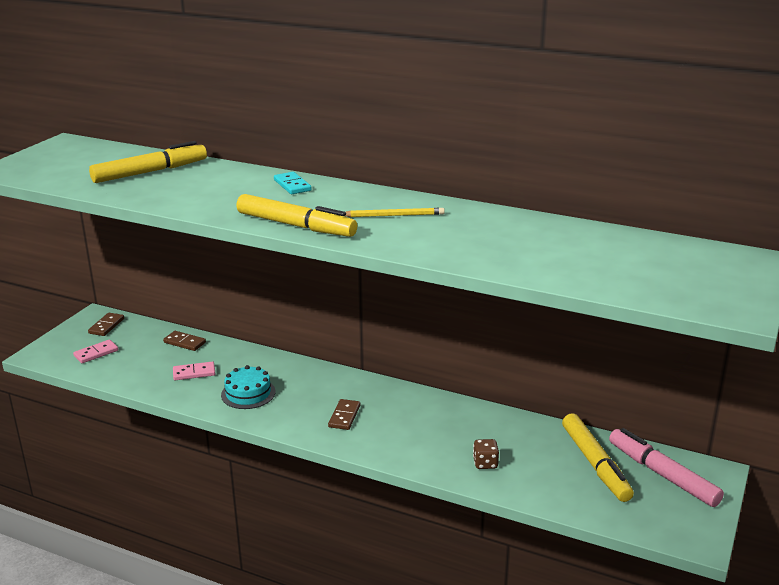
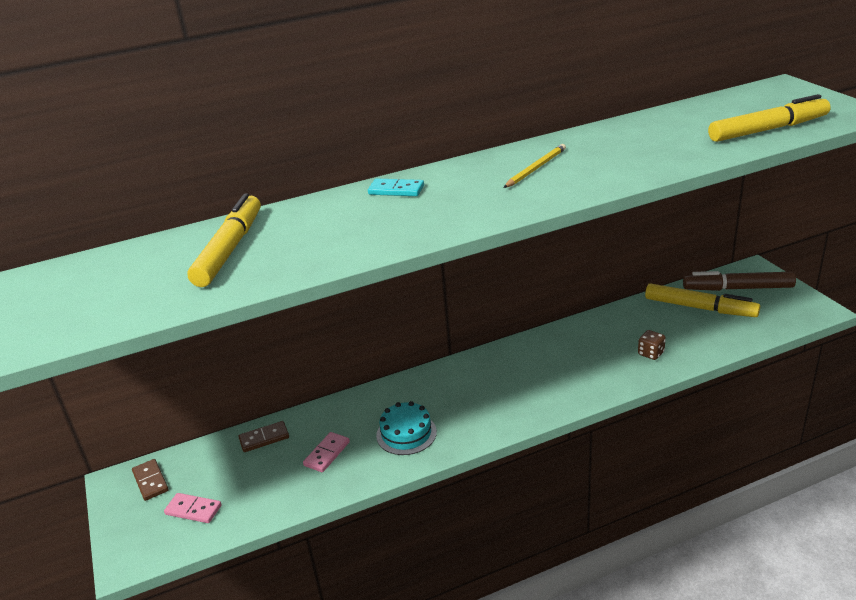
camera: 45 degrees left, 5 degrees up
(96, 353) = (193, 510): pink domino -> pink domino turned 75 degrees counterclockwise
(295, 226) = (494, 213): yellow marker -> yellow marker (768, 130)
(344, 416) = (509, 394): brown domino -> none
(662, 474) = (737, 288): pink marker -> brown marker

